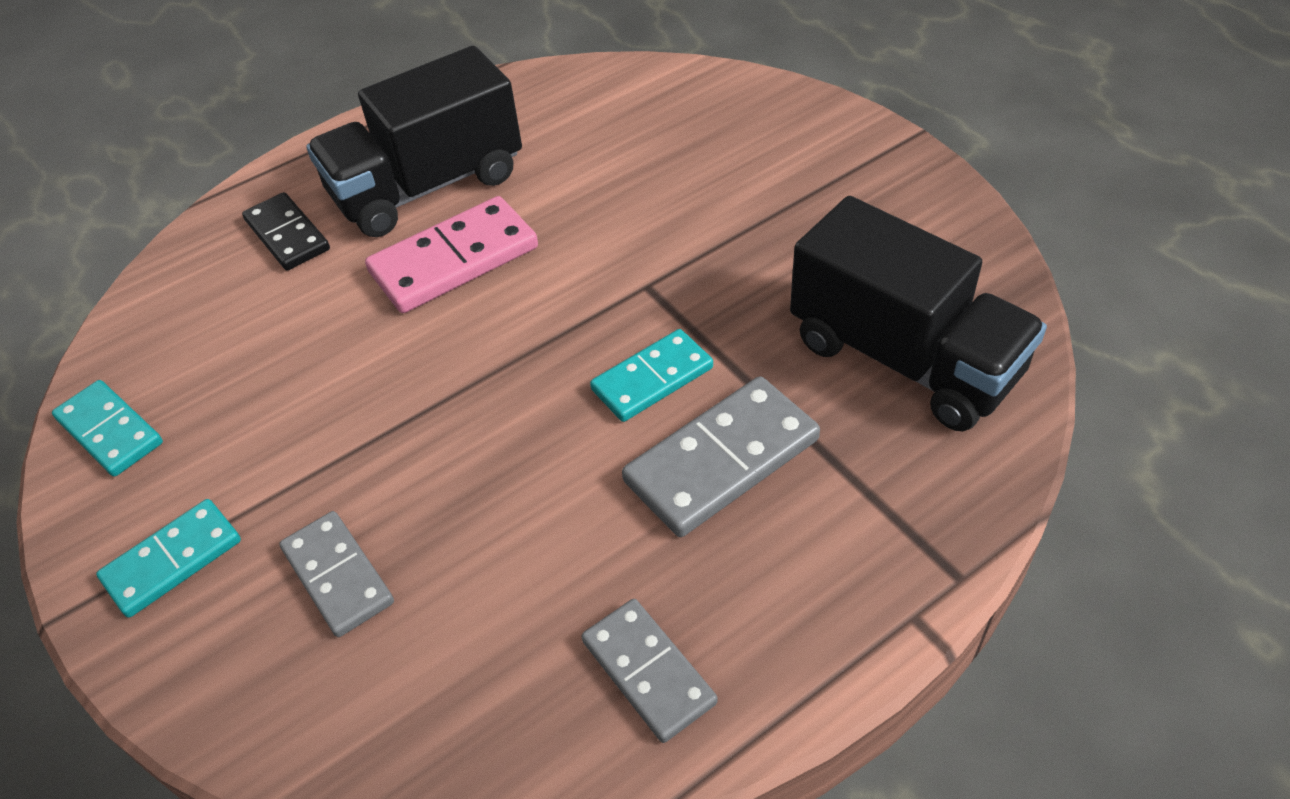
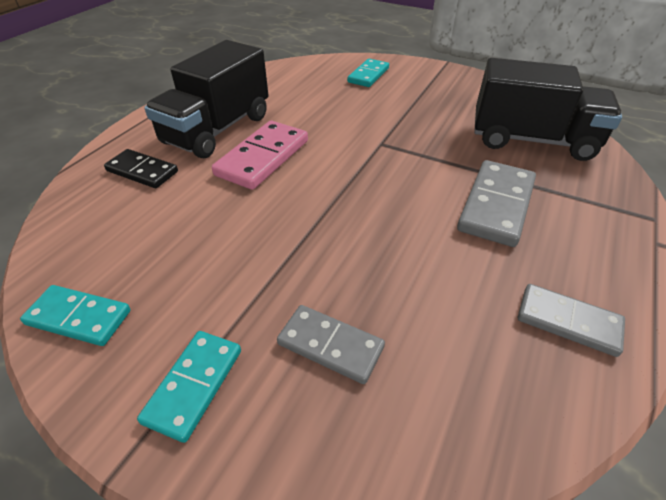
camera: 30 degrees left, 5 degrees down
(652, 379) = (424, 181): turquoise domino -> turquoise domino (368, 75)

